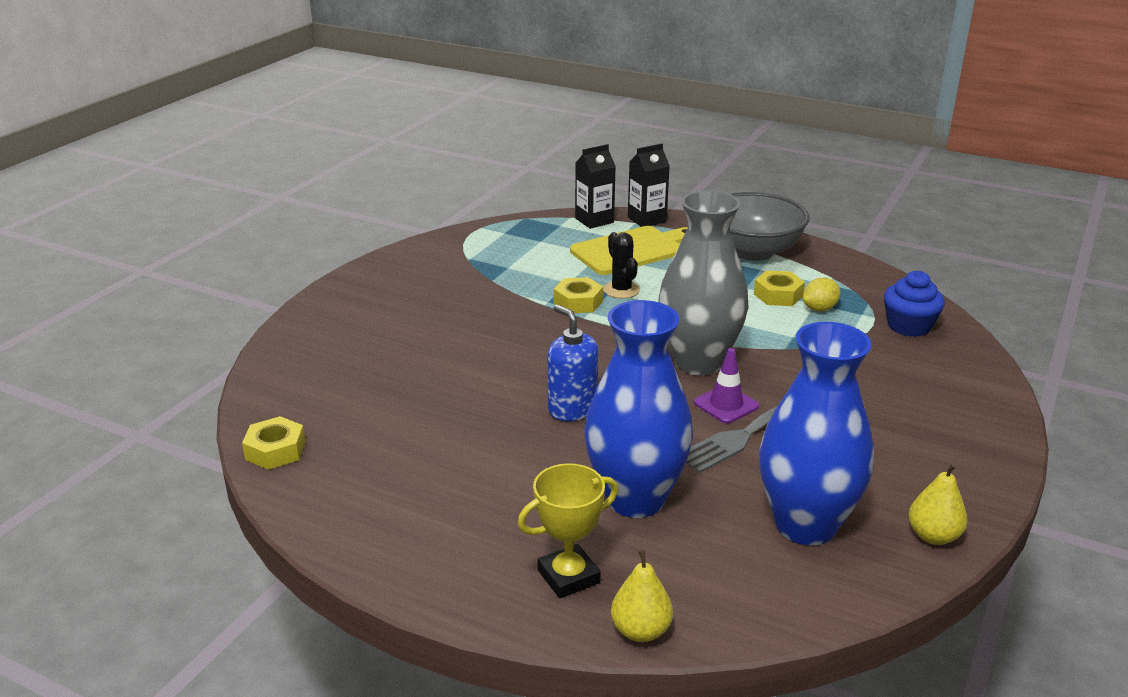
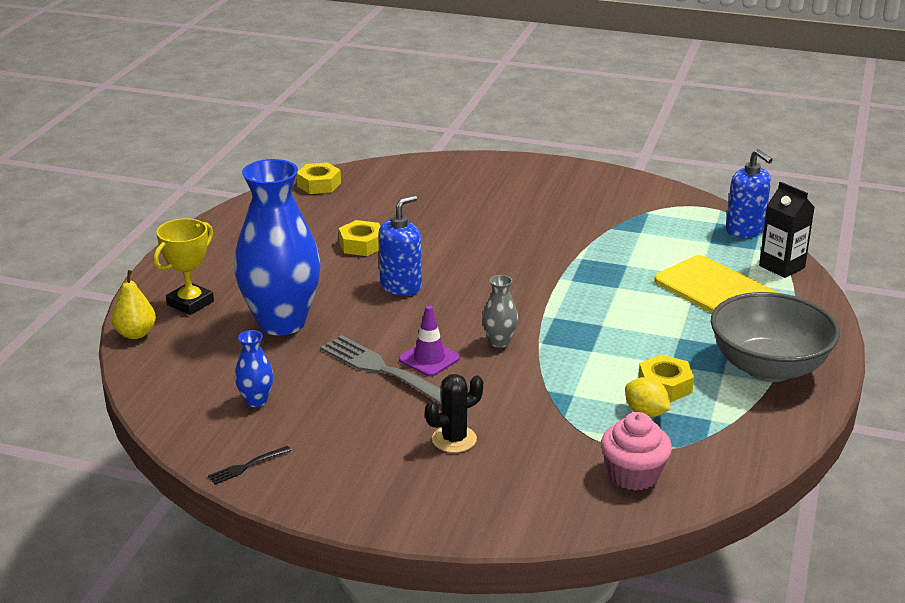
camera: 80 degrees right, 0 degrees up
(524, 224) = (745, 230): none -> blue soap dispenser
(568, 576) = (190, 303): yellow trophy -> yellow trophy turned 75 degrees clockwise
(578, 302) = (588, 273): yellow nut -> yellow nut (361, 245)
(621, 290) = (626, 293): black cactus -> black cactus (454, 439)
(647, 219) = (808, 297): black carton -> none
(698, 362) = (499, 342): grey vase -> grey vase, size x0.42
(805, 525) = (256, 401): blue vase -> blue vase, size x0.42
(909, 326) = (633, 474): blue cupcake -> pink cupcake
(933, 536) = (247, 466): yellow pear -> black fork

